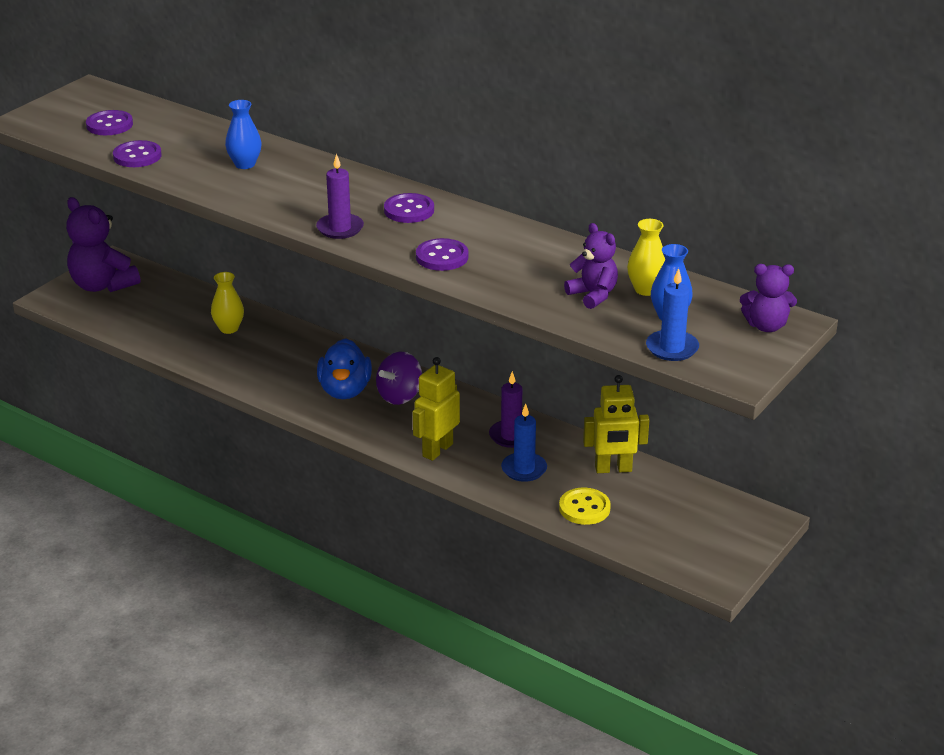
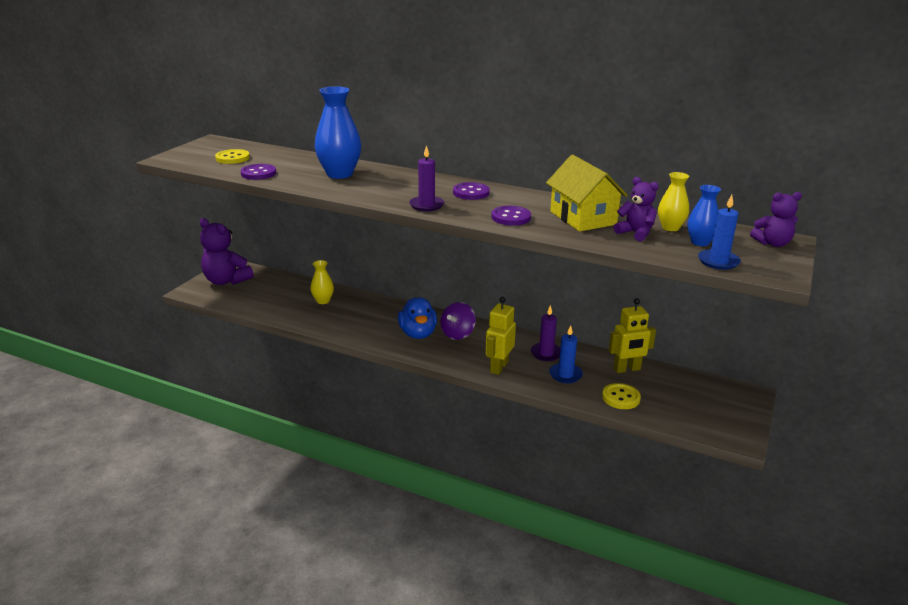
camera: 10 degrees left, 5 degrees down
(109, 125) = (232, 158): purple button -> yellow button
(245, 164) = (339, 174): blue vase -> blue vase, size x1.77
(537, 265) = (583, 218): none -> yellow house

